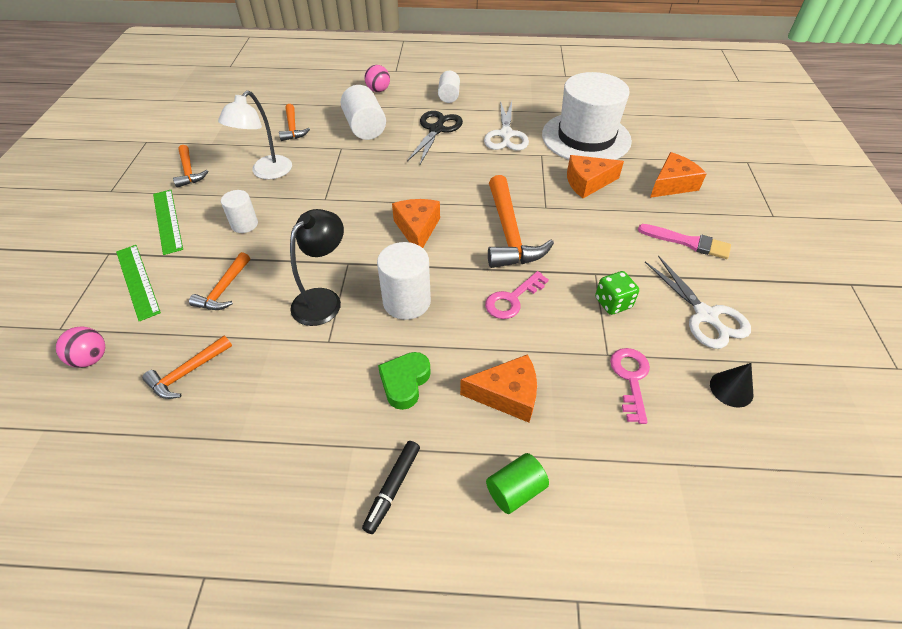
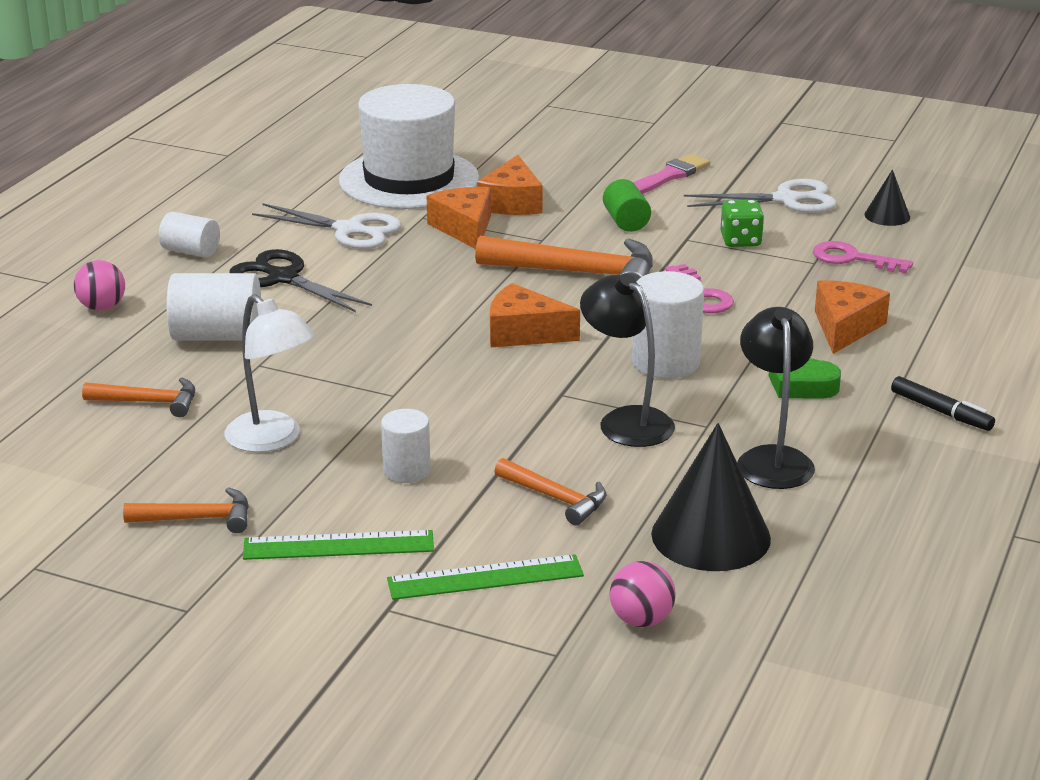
camera: 70 degrees left, 20 degrees down
(187, 372) = (710, 536): orange hammer -> black cone
(292, 387) = (772, 458): none -> black lamp
(515, 490) = (965, 347): green cylinder -> green cylinder (626, 222)
(672, 184) = (557, 156): orange cheese -> orange cheese (464, 228)

